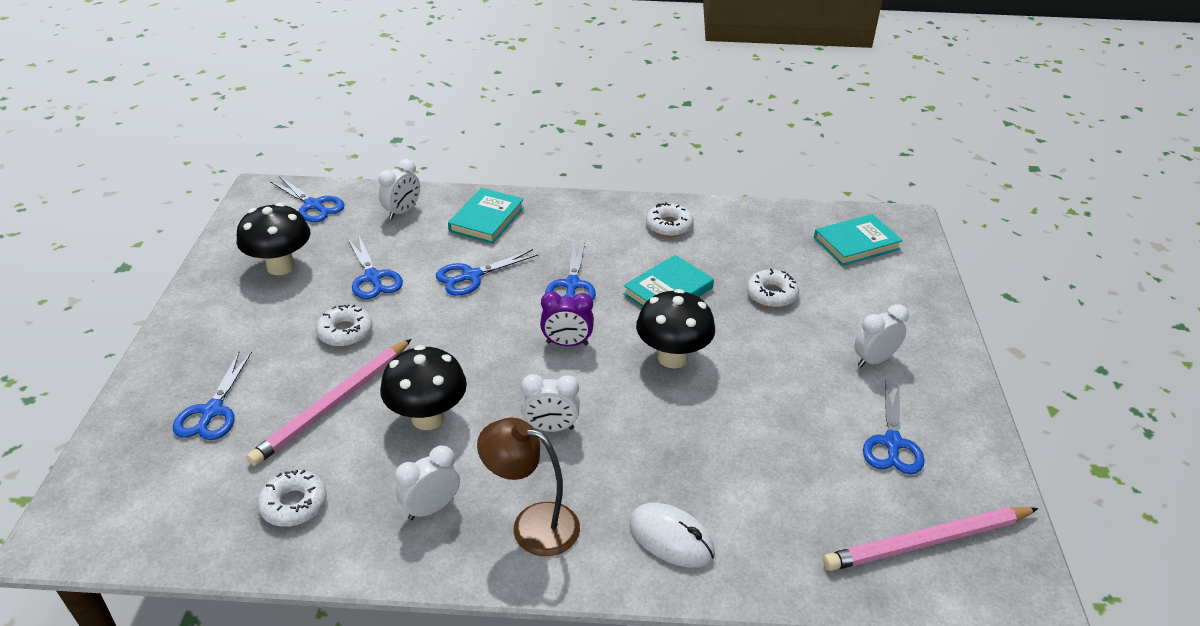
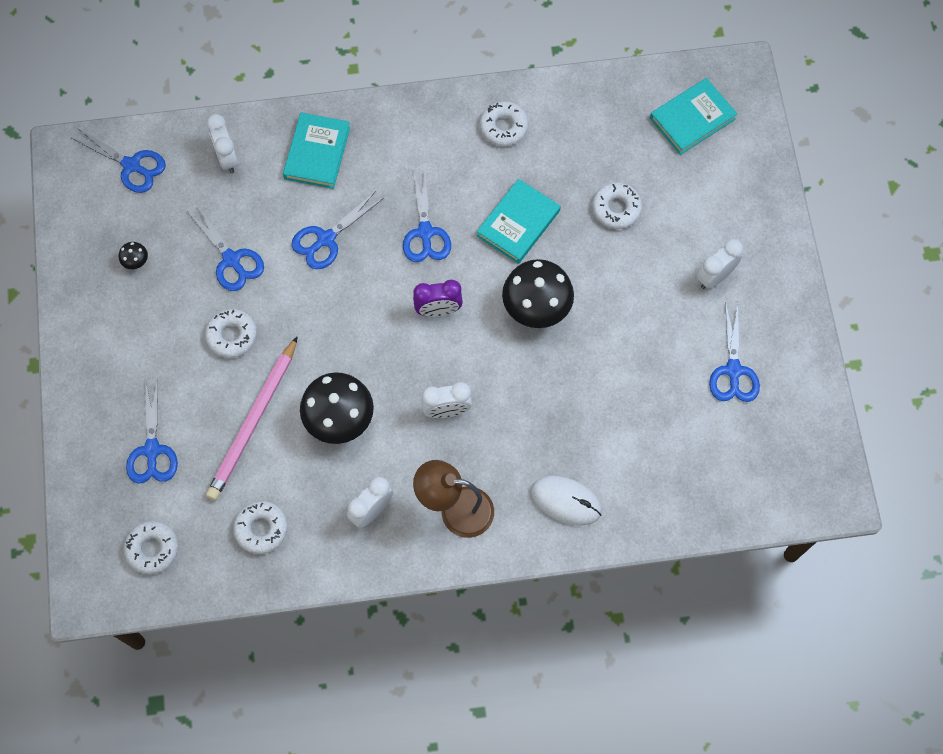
camera: 10 degrees left, 30 degrees up
(159, 502) = (152, 549): none -> white donut
(281, 266) = (136, 262): black mushroom -> black mushroom, size x0.42
(402, 212) = (227, 158): white clock -> white clock turned 135 degrees clockwise
(928, 542) = (762, 465): pink pencil -> none

